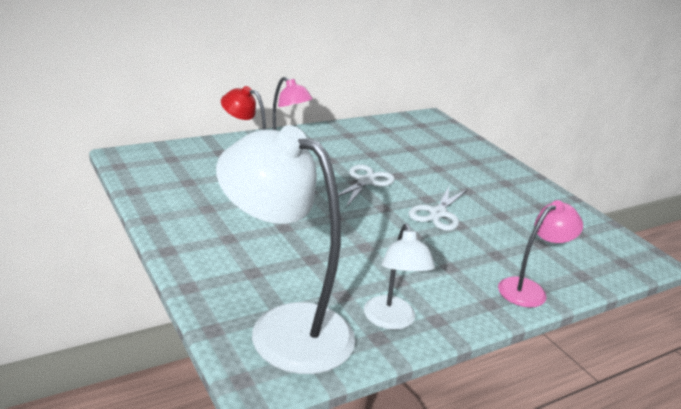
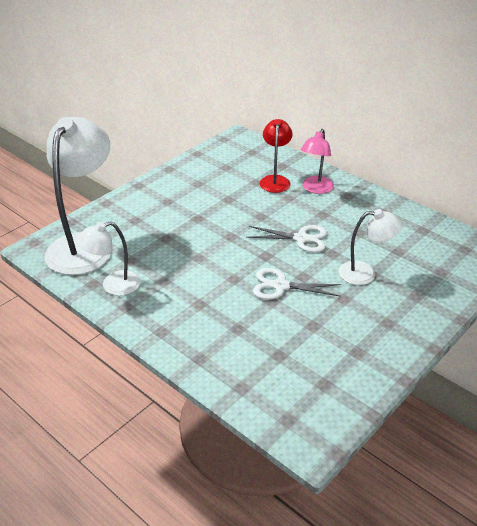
camera: 75 degrees right, 10 degrees up
(436, 170) = (365, 273): none -> white lamp
(529, 289) = (194, 352): pink lamp -> none

